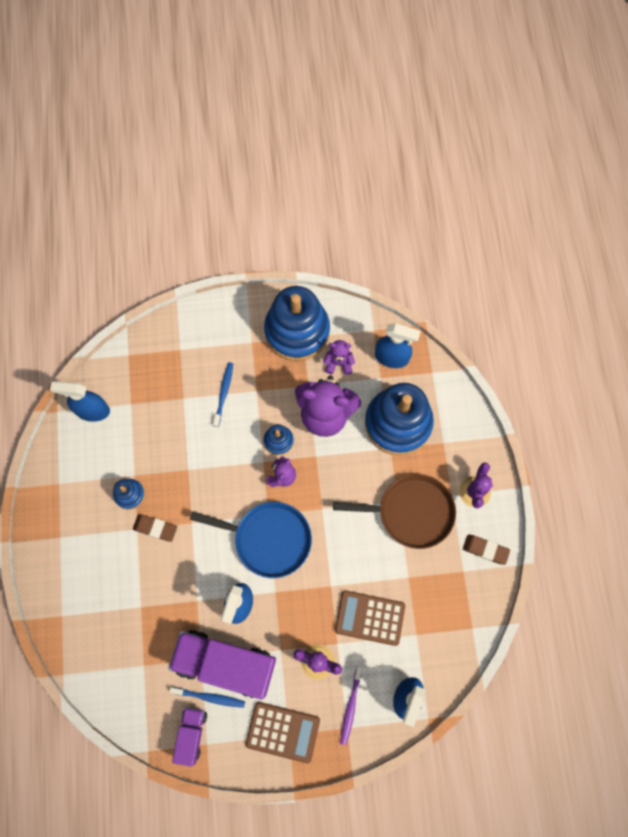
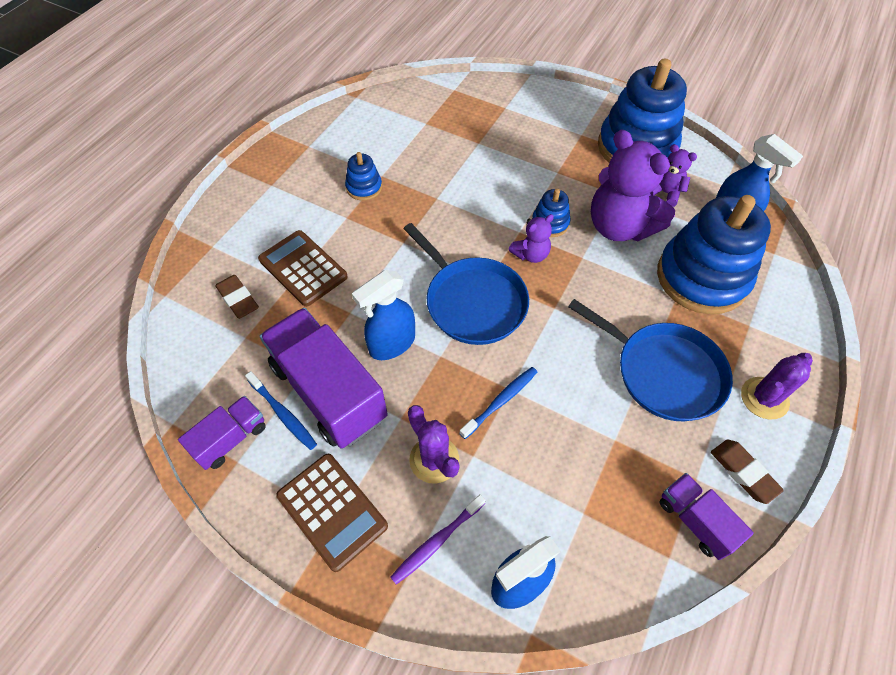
camera: 35 degrees right, 15 degrees down
(92, 410) = (387, 111): blue spray bottle -> none
(155, 528) = (364, 227): brown eraser -> brown eraser (238, 299)
(224, 393) = (522, 158): blue toothbrush -> blue toothbrush (500, 401)
(369, 618) = (534, 453): brown calculator -> brown calculator (303, 268)
(411, 512) = (663, 372): brown pan -> blue pan
(474, 597) = (695, 520): none -> purple truck

